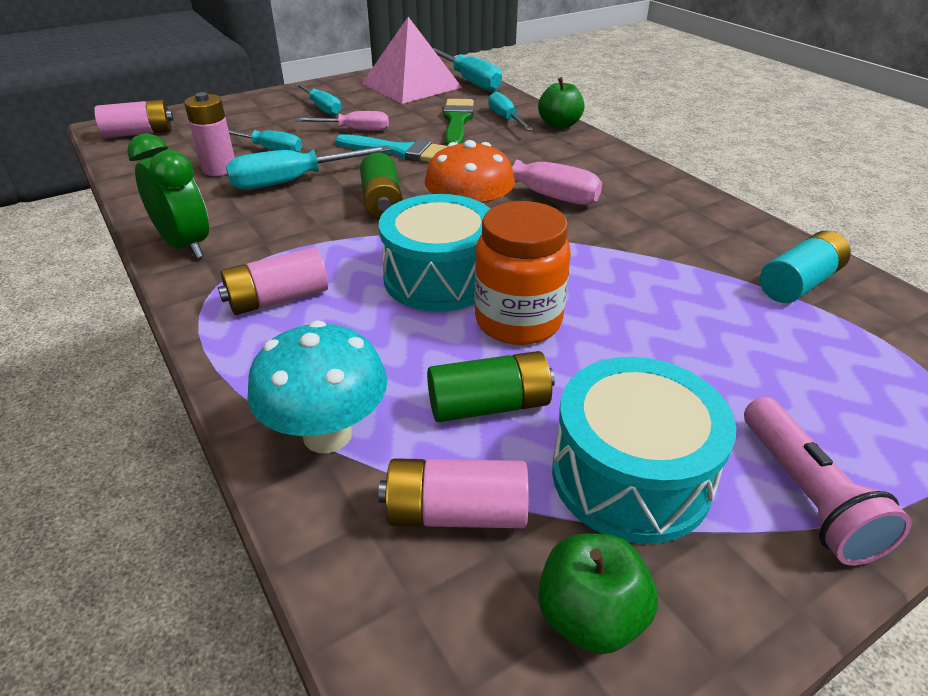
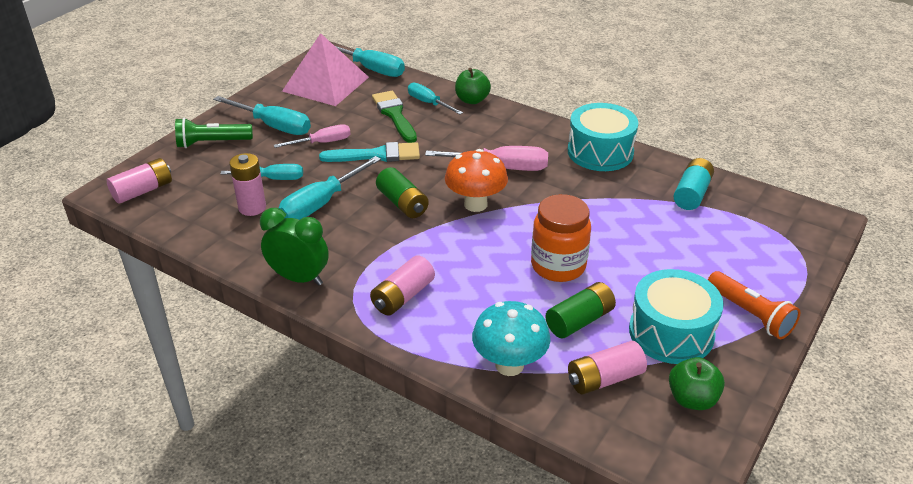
camera: 25 degrees left, 0 degrees up
(248, 110) = (212, 143): none -> green flashlight
(322, 108) = (273, 126): turquoise screwdriver -> turquoise screwdriver, size x1.53
(439, 278) = (490, 251): turquoise drum -> turquoise drum (600, 152)
(806, 495) = (750, 314): pink flashlight -> orange flashlight

